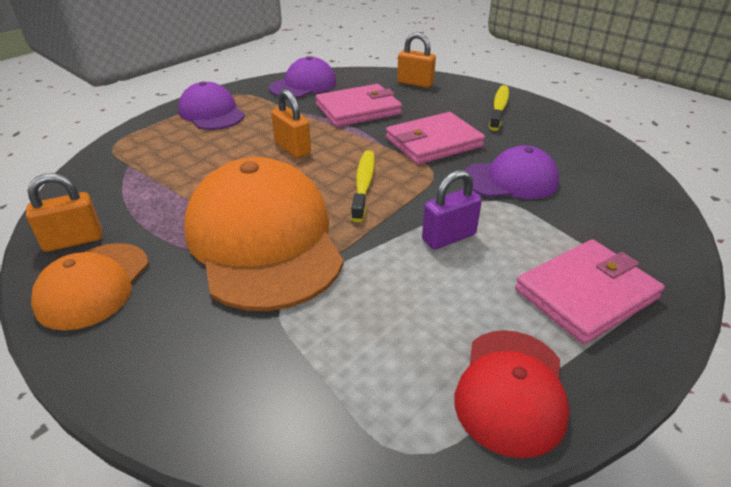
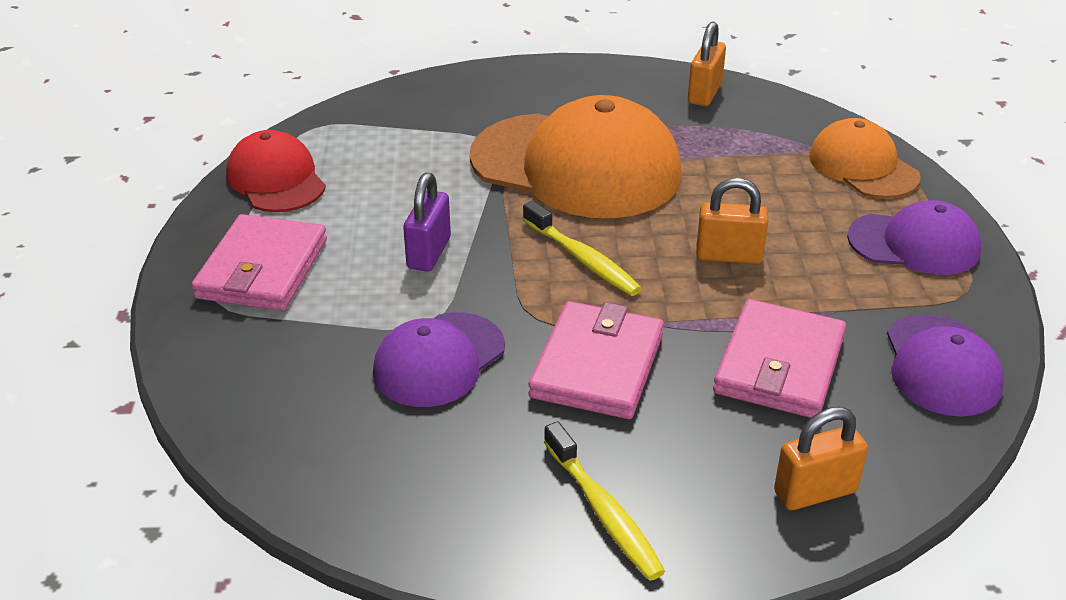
camera: 135 degrees right, 0 degrees up
(93, 285) = (627, 87): orange cap -> orange cap (863, 166)

